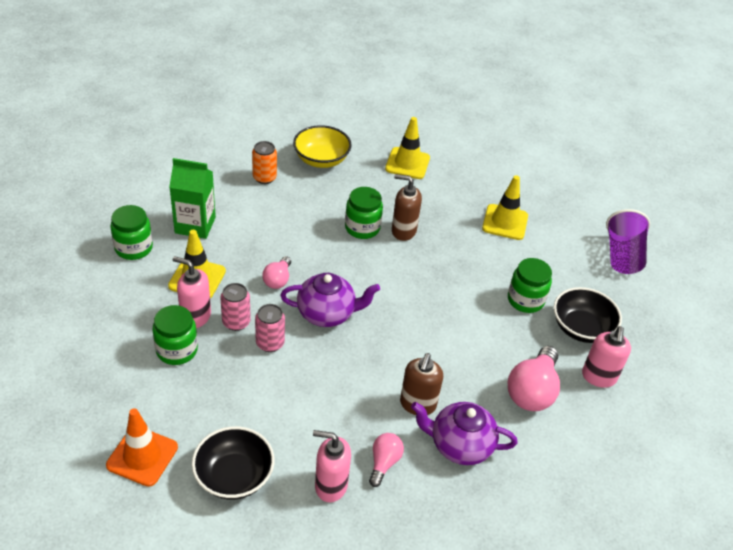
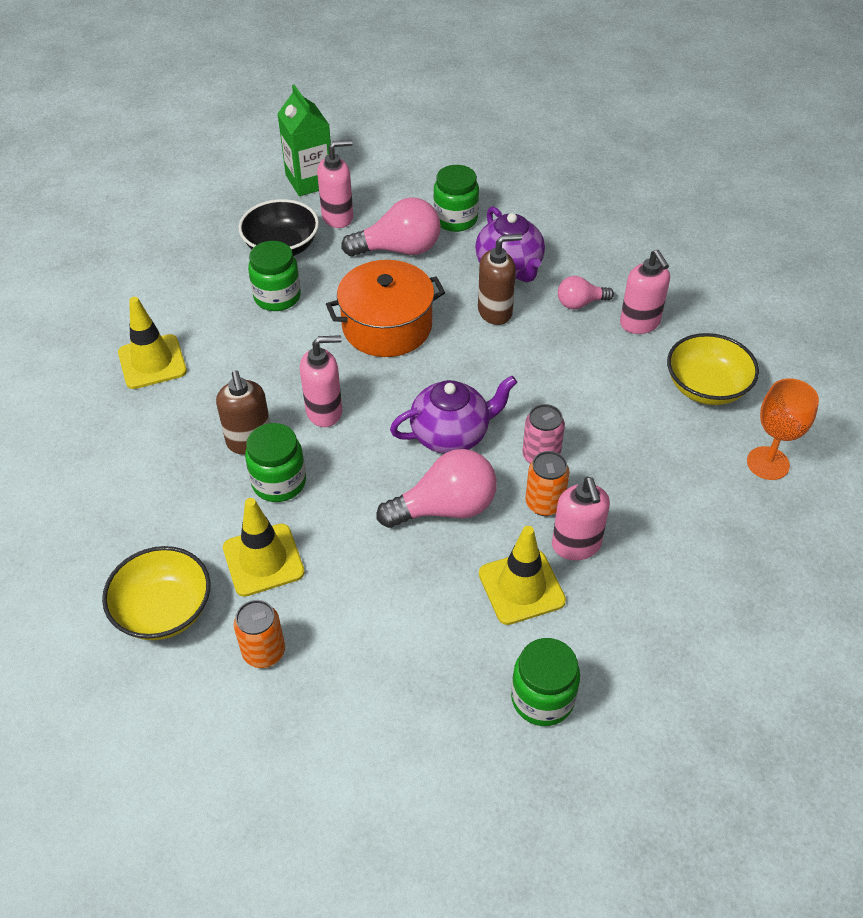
camera: 120 degrees left, 5 degrees up
(142, 456) = (768, 463): orange traffic cone -> orange goblet
(177, 350) = (635, 527): green jar -> green jar (455, 219)
(195, 225) = (435, 662): green carton -> green carton (310, 181)
(234, 476) = (706, 387): black bowl -> yellow bowl
(236, 322) = (544, 503): pink can -> orange can
(278, 280) = (445, 508): pink light bulb -> pink light bulb, size x1.77
(327, 313) = (451, 434): purple teapot -> purple teapot turned 105 degrees clockwise
(399, 270) = (324, 411): none -> pink soap dispenser
(407, 163) = (96, 508): yellow traffic cone -> yellow traffic cone (263, 560)
(451, 338) = (387, 326): none -> orange pot
(622, 256) = (135, 254): purple cup -> none

